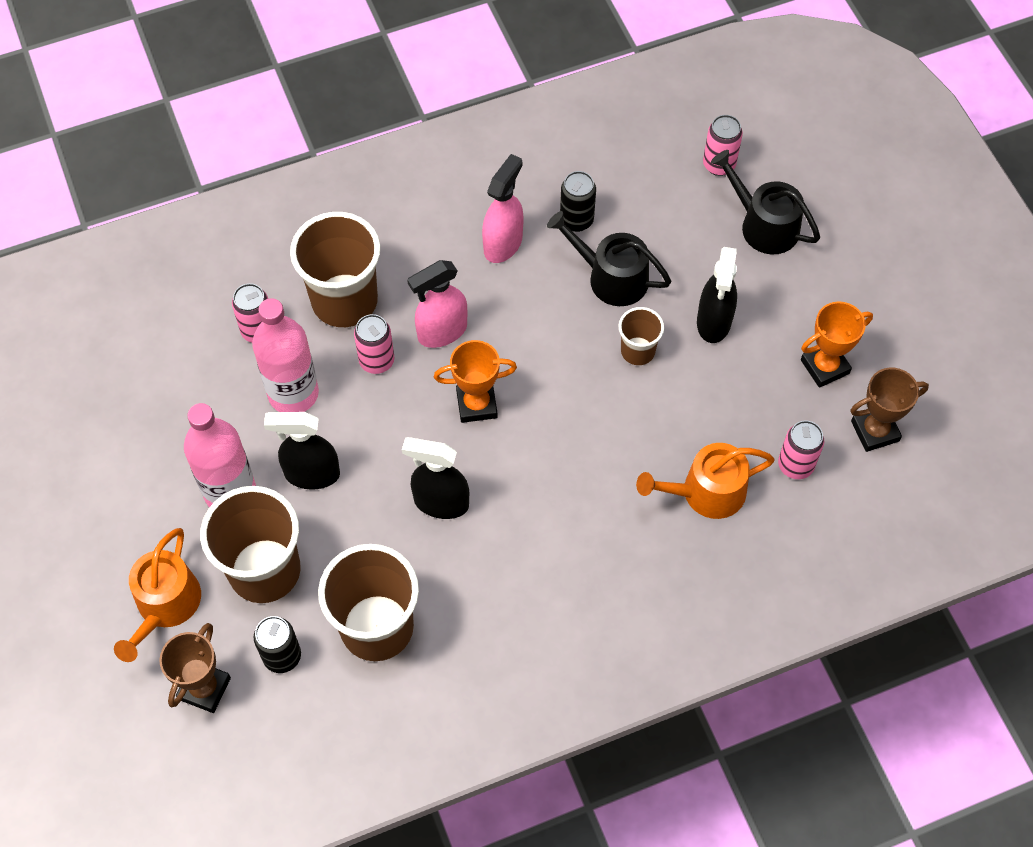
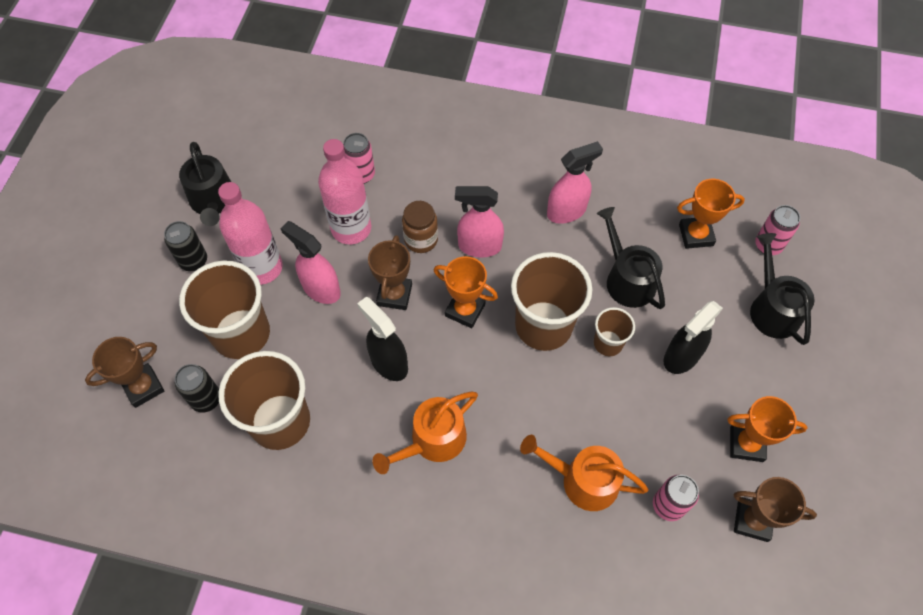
camera: 35 degrees right, 0 degrees up
(114, 456) = (213, 201): none -> black watering can
(165, 605) = (165, 316): orange watering can -> orange watering can (433, 440)
(311, 474) = (321, 289): black spray bottle -> pink spray bottle
(344, 301) = (431, 188): brown cup -> brown cup (543, 326)
(377, 361) = (421, 240): pink can -> brown jar
(393, 433) = (394, 295): none -> brown trophy
(576, 220) = (631, 225): black can -> black can (194, 261)
(645, 194) = (696, 235): none -> orange trophy

